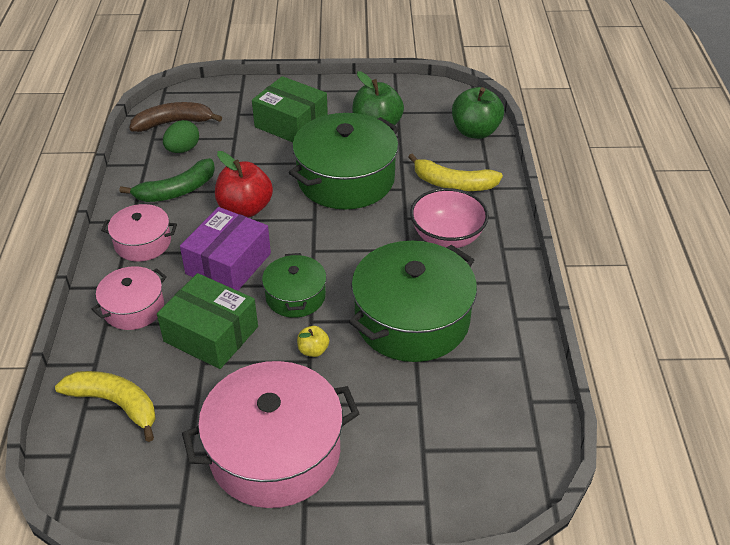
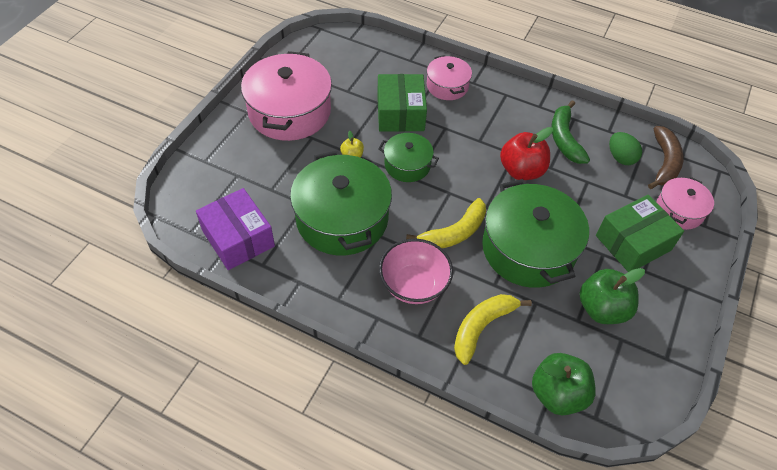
camera: 115 degrees right, 10 degrees up
(115, 404) = (373, 61): yellow banana -> yellow banana (453, 233)
(143, 243) = (511, 106): pink pot -> pink pot (679, 211)
(211, 334) = (400, 113): green box -> green box turned 60 degrees counterclockwise
(228, 263) = (463, 142): purple box -> purple box (238, 238)

